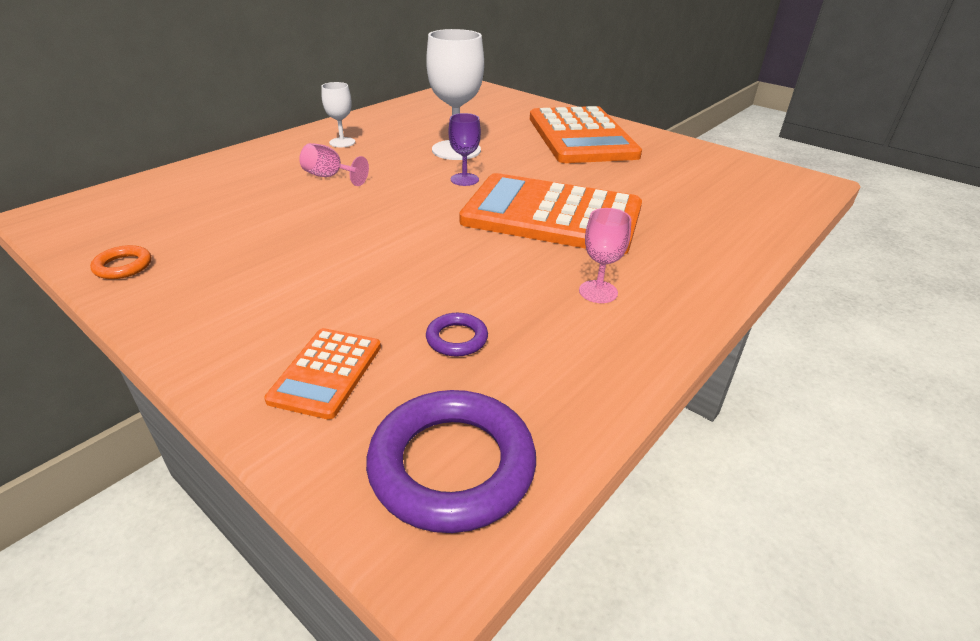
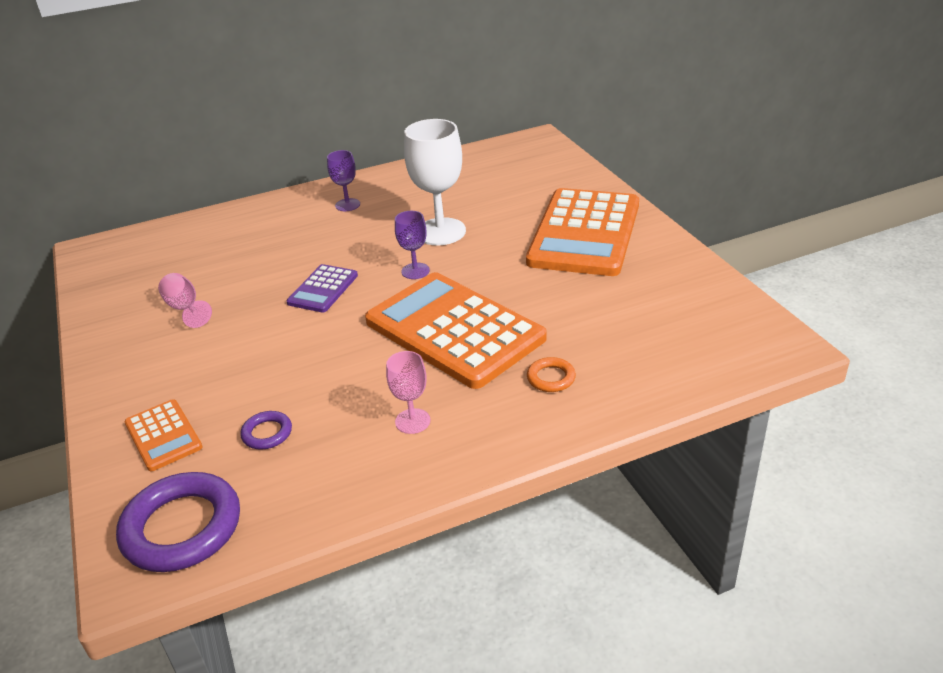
camera: 30 degrees right, 0 degrees up
(123, 266) = (105, 310): orange ring -> orange ring (551, 378)
(326, 372) = (163, 435): orange calculator -> orange calculator turned 75 degrees counterclockwise
(329, 177) = (305, 246): pink goblet -> pink goblet (185, 308)
(342, 142) = (347, 205): white goblet -> purple goblet
(385, 206) = (323, 289): none -> purple calculator

